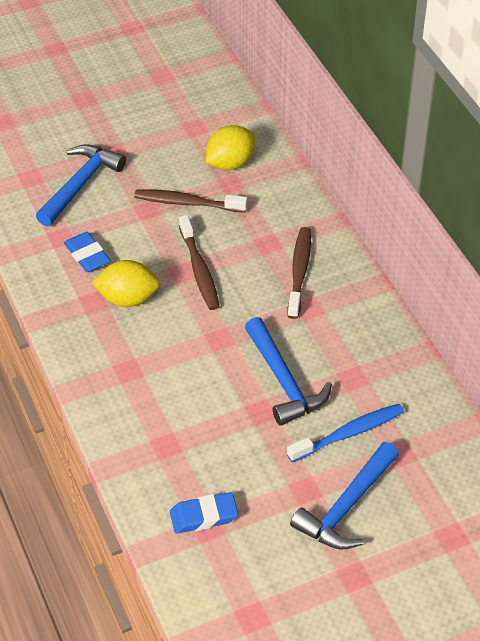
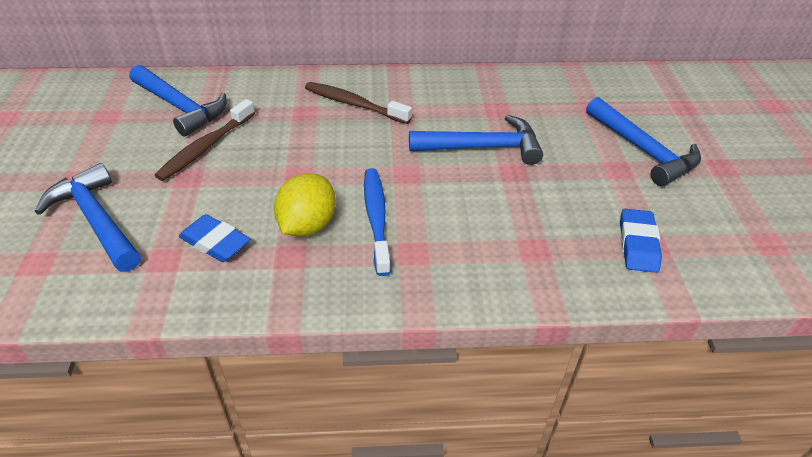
camera: 70 degrees left, 5 degrees down
(87, 255) = (215, 243): blue eraser -> blue eraser turned 45 degrees clockwise
(199, 269) = (305, 163): brown toothbrush -> none
(230, 163) = (180, 107): yellow lemon -> blue hammer
(348, 433) = (559, 127): blue toothbrush -> blue toothbrush (376, 218)

